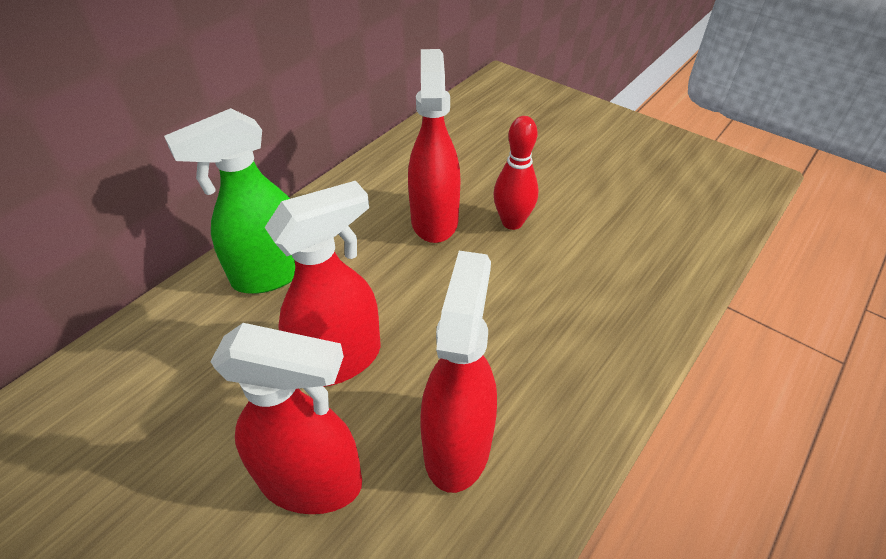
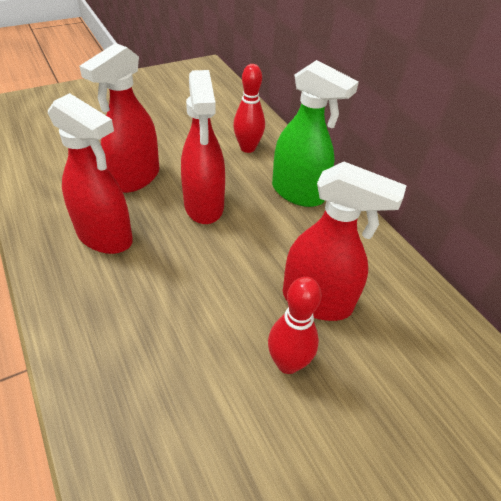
camera: 110 degrees right, 0 degrees up
(175, 360) = (247, 148): none -> red bowling pin
(270, 273) = (298, 193): green spray bottle -> green spray bottle turned 135 degrees clockwise

